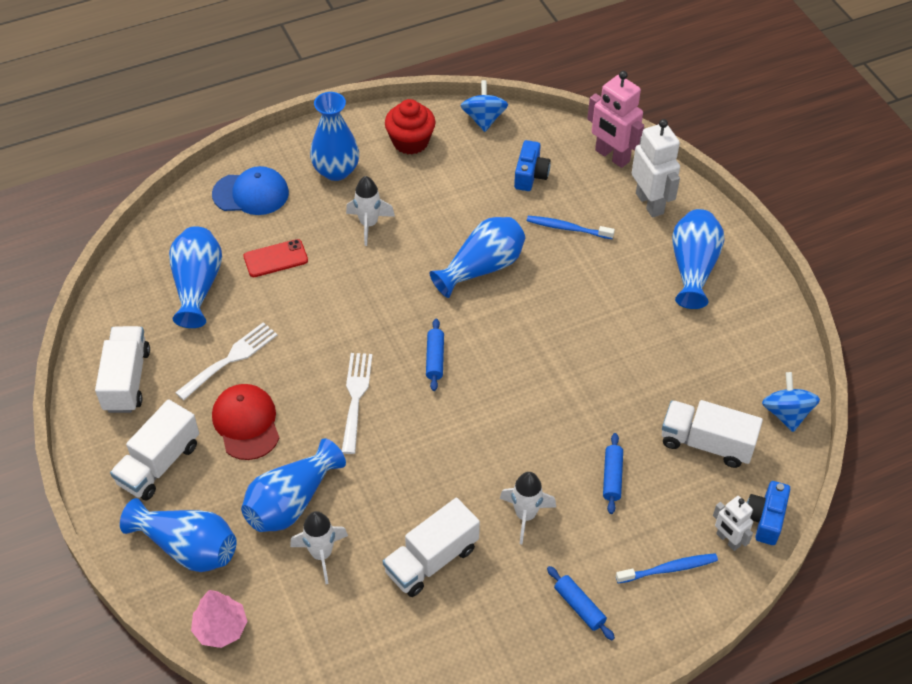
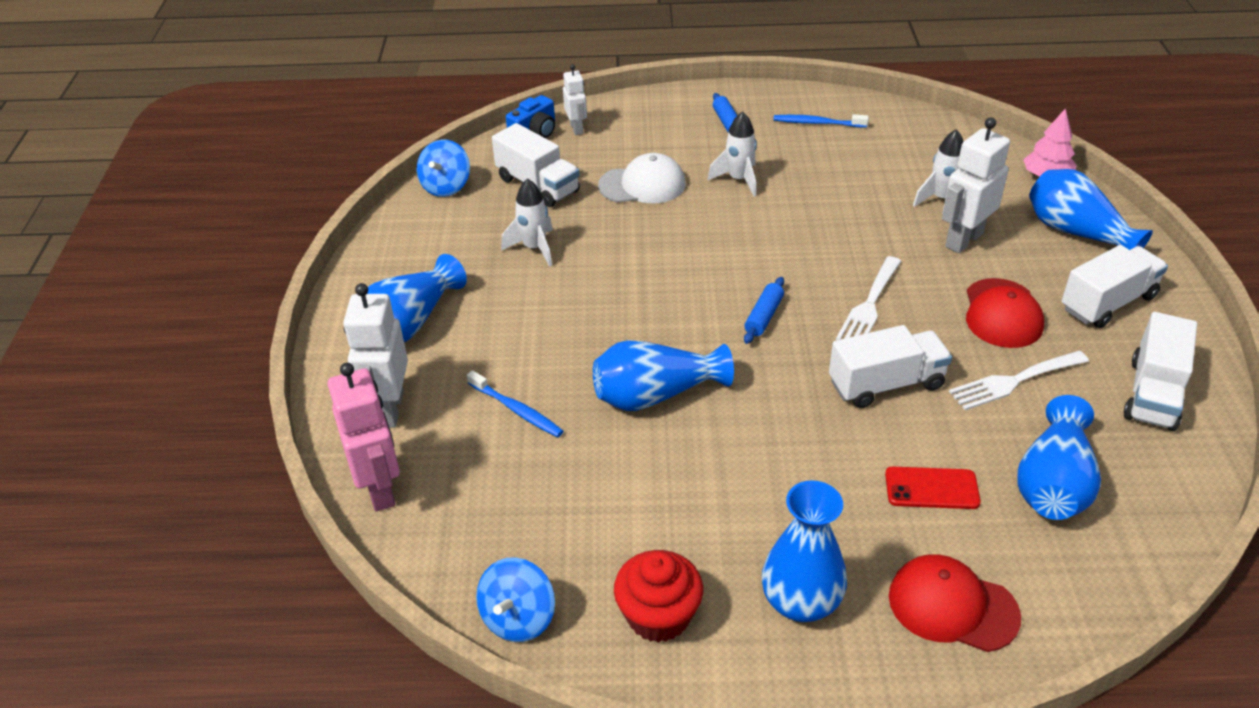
camera: 155 degrees left, 10 degrees down
(251, 193) = (952, 606): blue cap -> red cap
(291, 502) = (963, 240): blue vase -> white robot
(368, 224) = (781, 497): white rocket -> white rocket (534, 248)
(431, 560) = (839, 173): white truck -> white truck (886, 384)
(530, 175) = (512, 498): blue camera -> none
(612, 477) = (642, 185): blue rolling pin -> white cap
(668, 569) = (639, 125): blue toothbrush -> blue toothbrush (818, 123)

